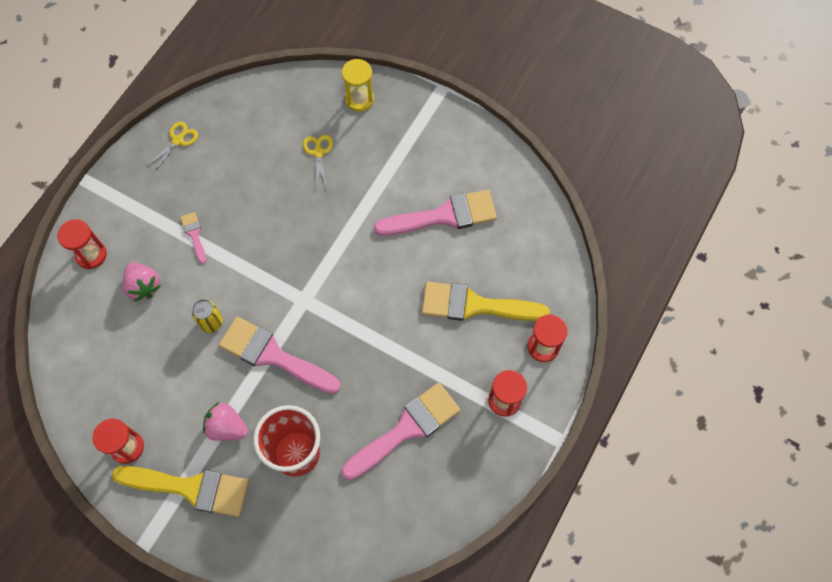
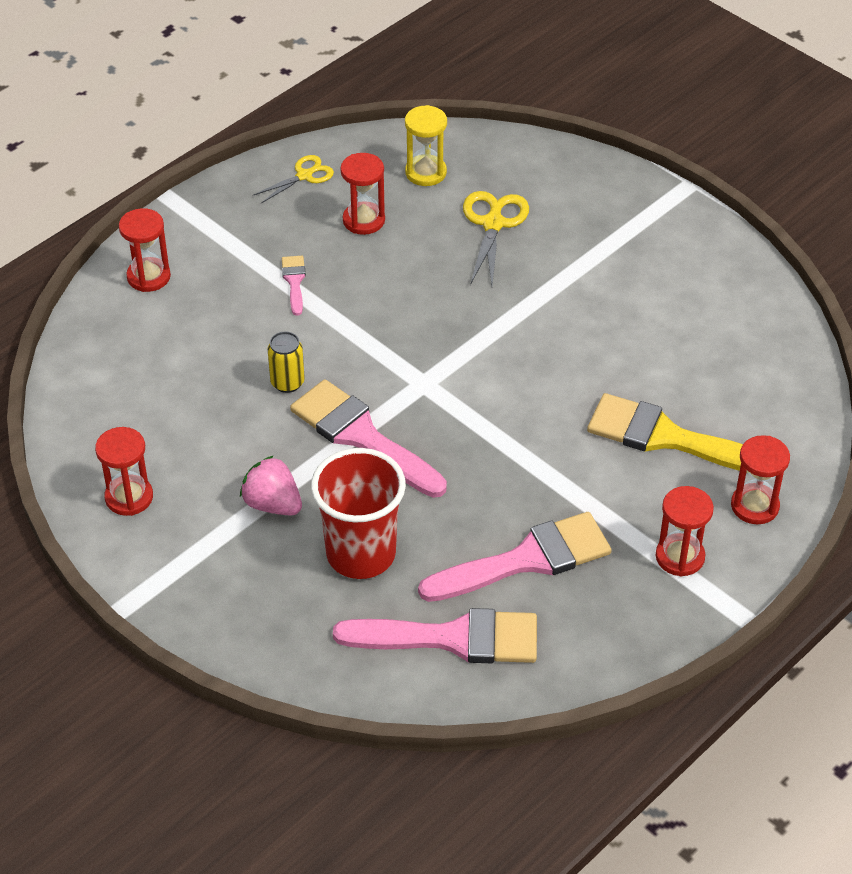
camera: 15 degrees right, 20 degrees down
(144, 286) = (208, 324): pink strawberry -> none
(190, 488) = (201, 562): yellow brush -> none
(229, 170) = (363, 220): none -> red hourglass
(318, 152) = (493, 224): yellow scissors -> yellow scissors, size x1.54
(359, 99) = (568, 176): yellow hourglass -> yellow hourglass (426, 172)
(444, 216) = (651, 327): pink brush -> pink brush (452, 638)

